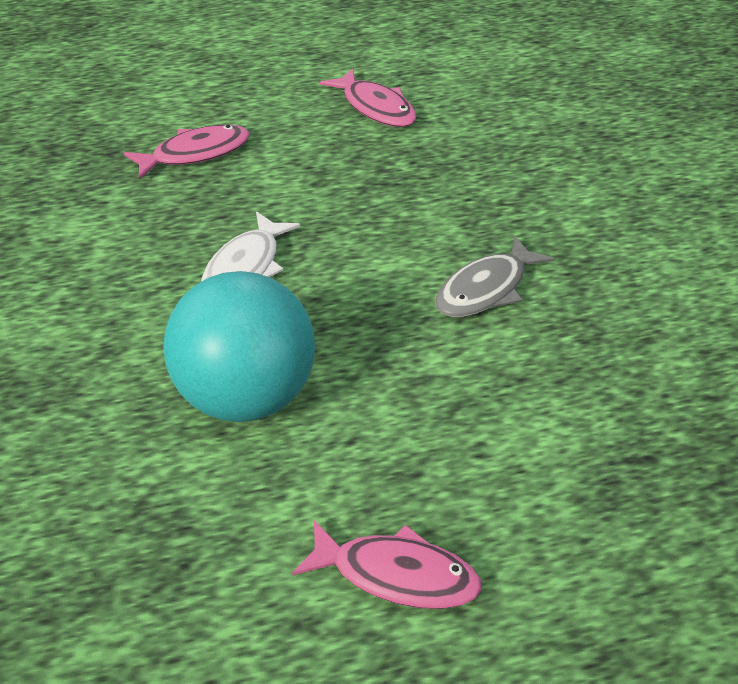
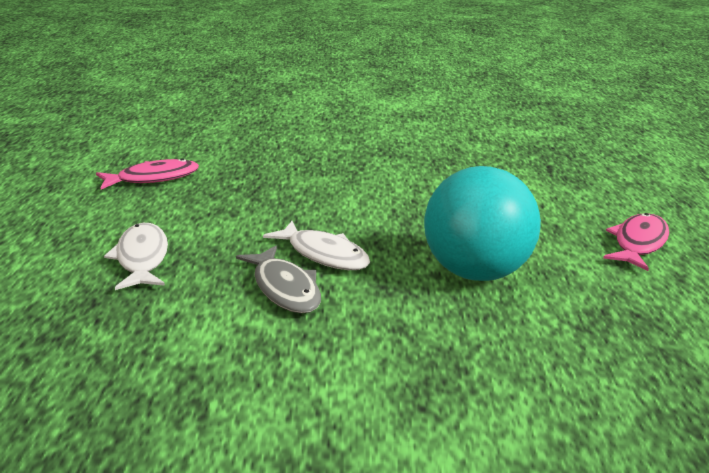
camera: 75 degrees left, 15 degrees down
(195, 154) = (142, 258): pink fish -> white fish
(486, 289) = (394, 179): grey fish -> grey fish (285, 288)

